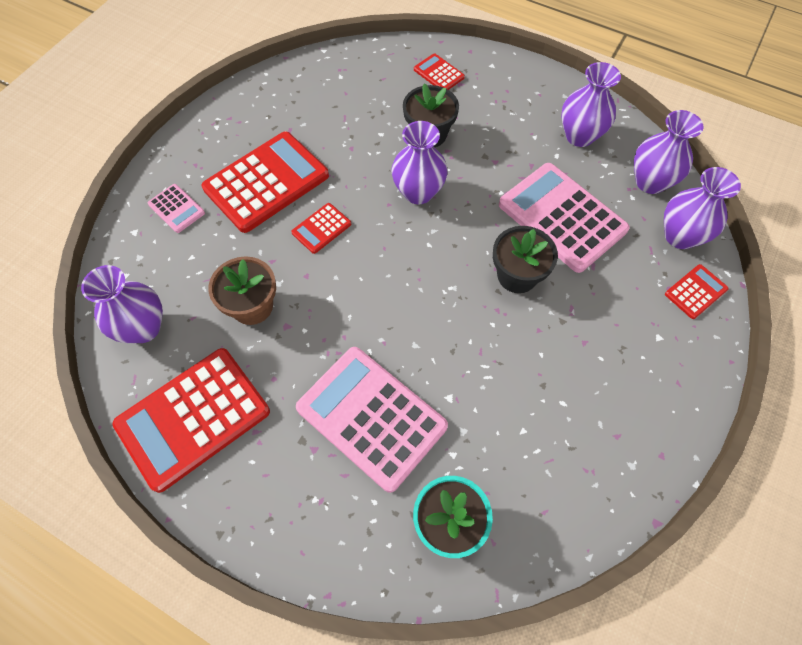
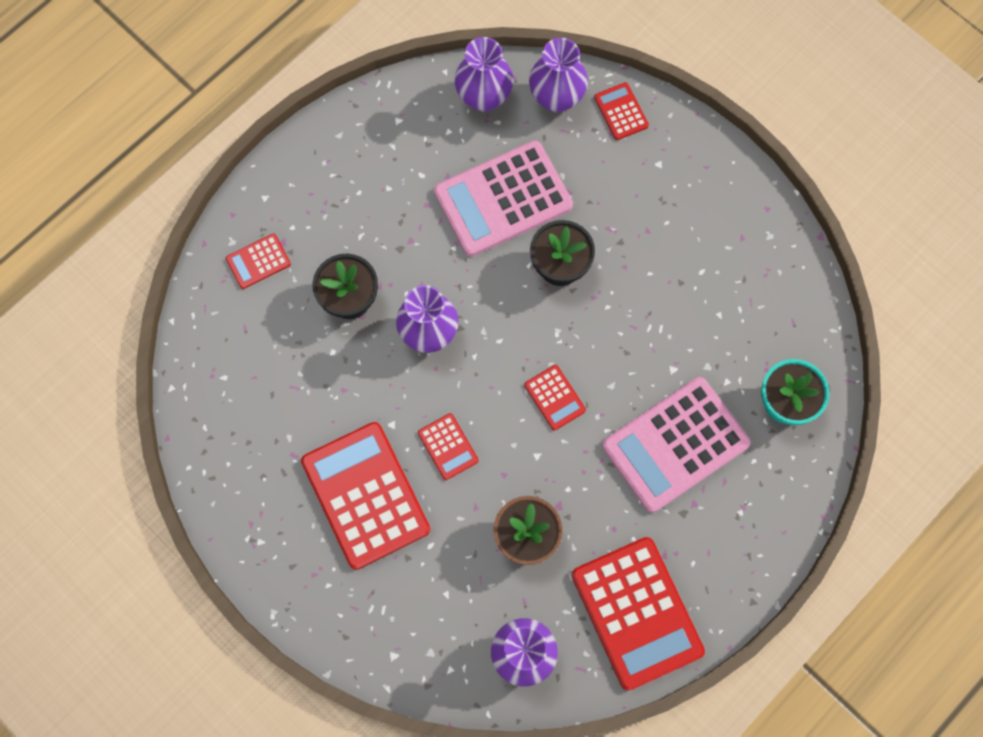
camera: 75 degrees left, 10 degrees up
(176, 209) = (374, 603): pink calculator -> none
(389, 299) = (554, 398): none -> red calculator
(579, 136) = (402, 142): purple vase -> none

